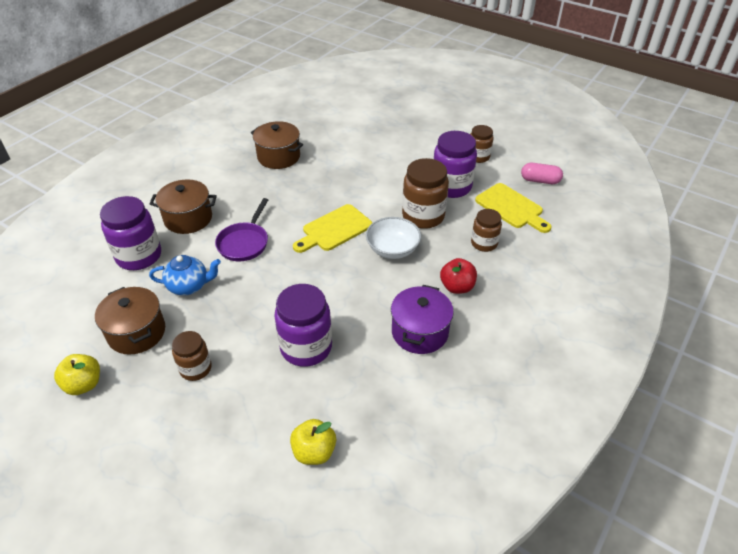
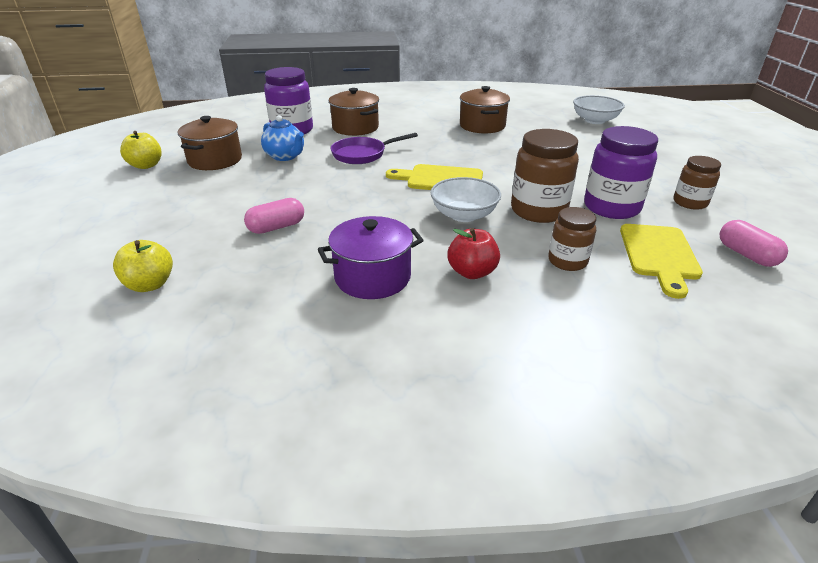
camera: 50 degrees right, 10 degrees down
(195, 368) = (200, 194): brown jar -> none
(306, 347) = (276, 227): purple jar -> pink capsule
(341, 107) = (595, 120): none -> white bowl

